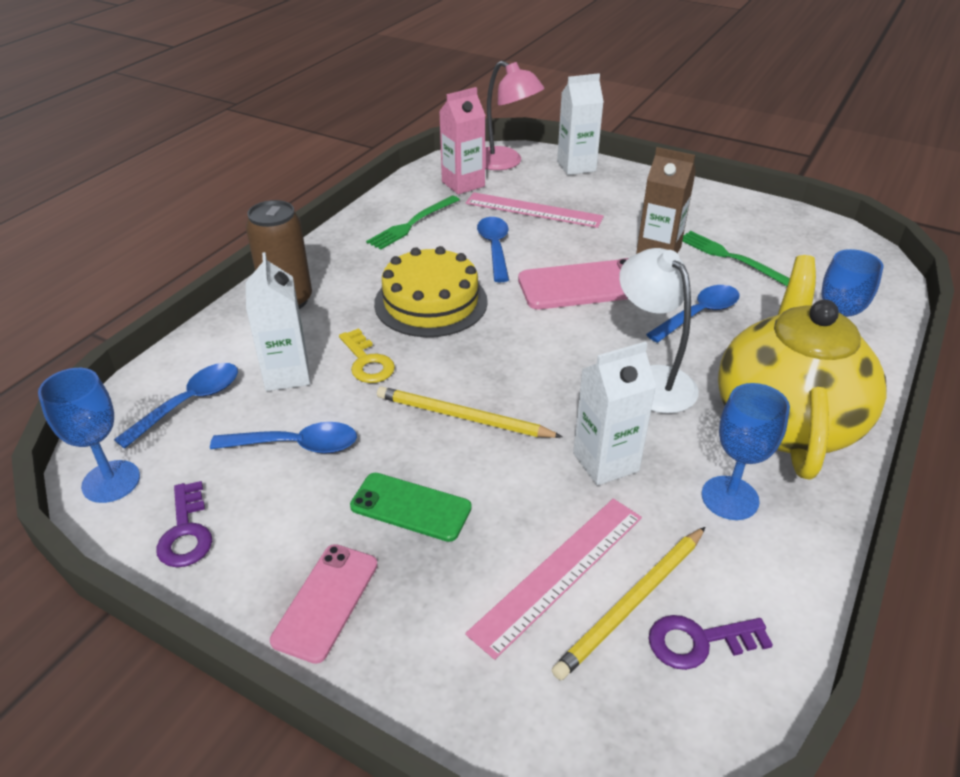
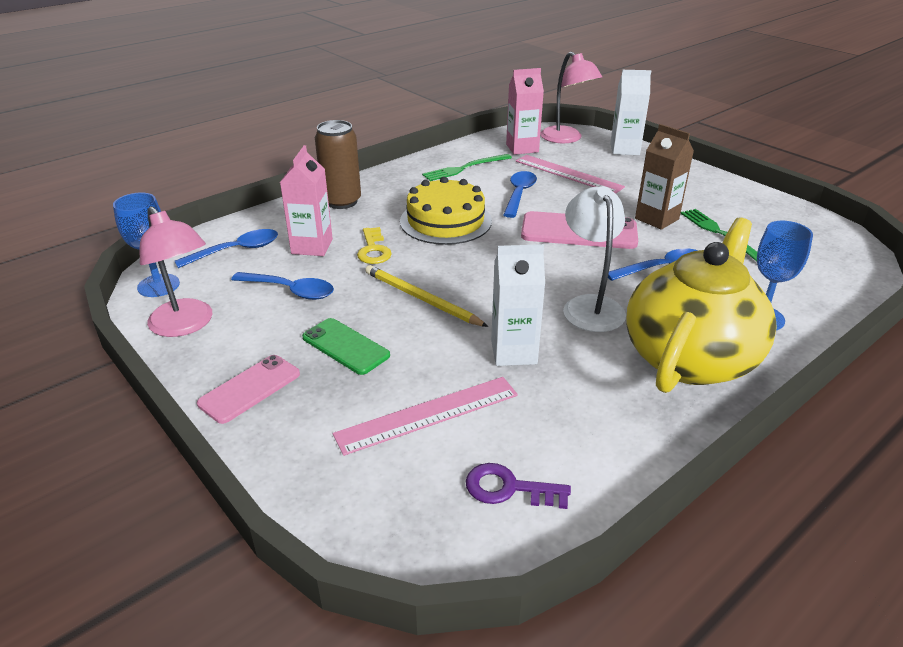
camera: 20 degrees right, 5 degrees down
(186, 532) = (186, 325): purple key -> pink lamp
(287, 374) = (312, 246): white carton -> pink carton
(632, 603) = (472, 449): yellow pencil -> none
(730, 498) = (602, 400): blue goblet -> none

